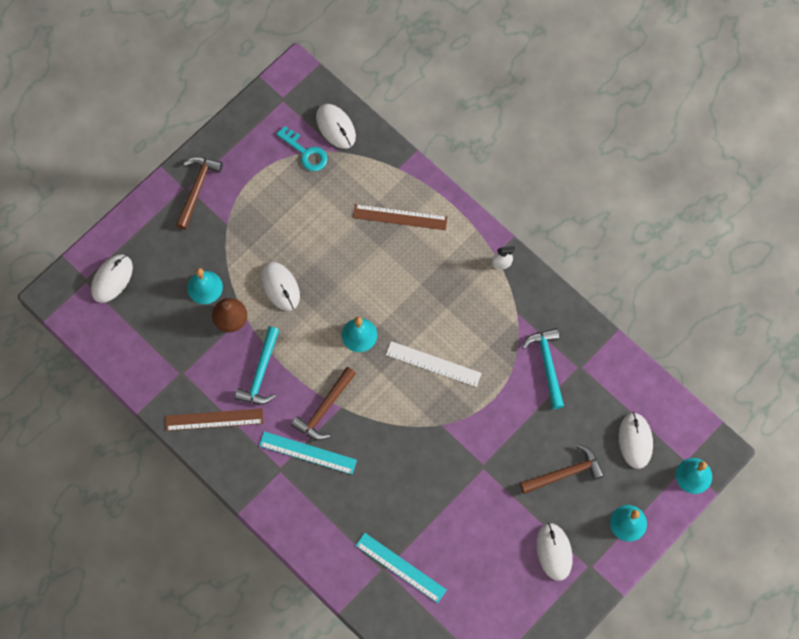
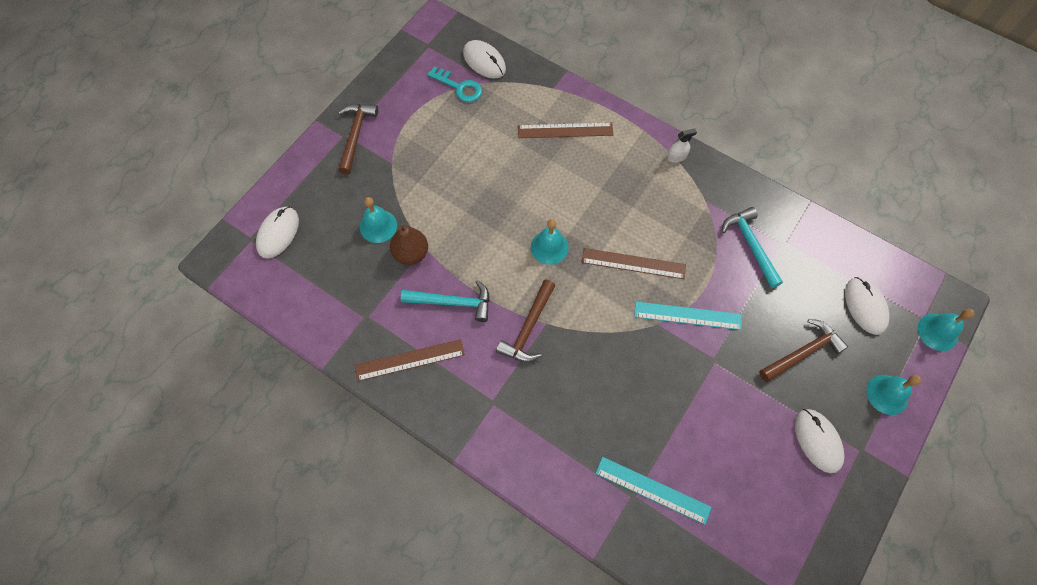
camera: 10 degrees left, 5 degrees down
(261, 373) = (452, 302): turquoise hammer -> turquoise hammer turned 90 degrees counterclockwise
(280, 287) = (457, 213): white mouse -> none
(308, 452) = (520, 378): turquoise ruler -> turquoise ruler (687, 315)
(433, 364) = (633, 263): white ruler -> brown ruler

